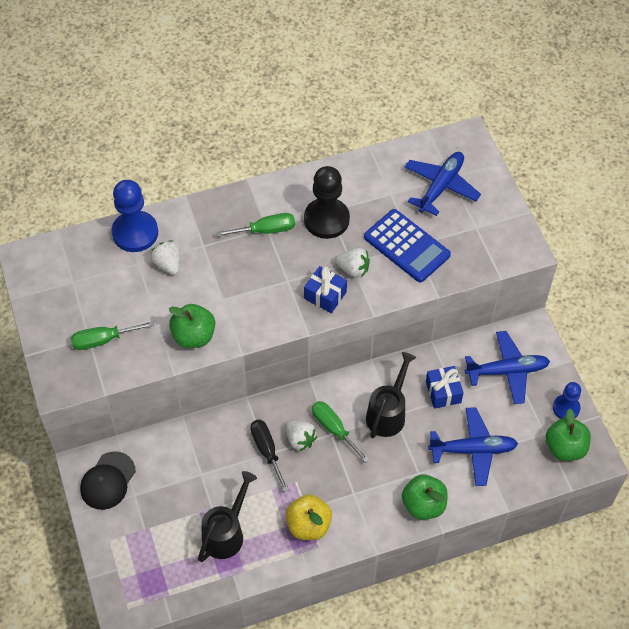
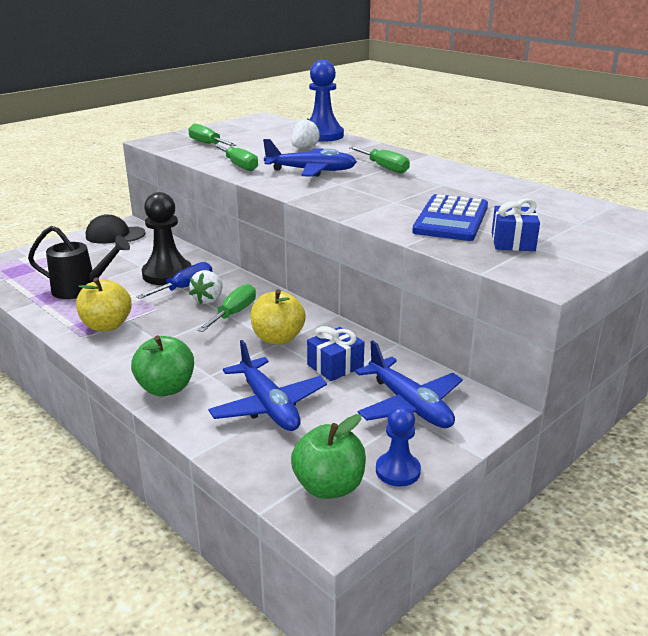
camera: 65 degrees right, 30 degrees down
(194, 336) = (239, 165): green apple -> green screwdriver
(267, 450) = (185, 287): black screwdriver -> blue screwdriver
(325, 295) = (340, 198): blue gift -> blue gift (512, 242)
(326, 219) = (431, 184): black pawn -> black pawn (167, 274)
(353, 269) = (387, 203): white strawberry -> none
(388, 413) = (278, 338): black watering can -> yellow apple
(441, 186) = (557, 220): blue plane -> blue plane (311, 171)

